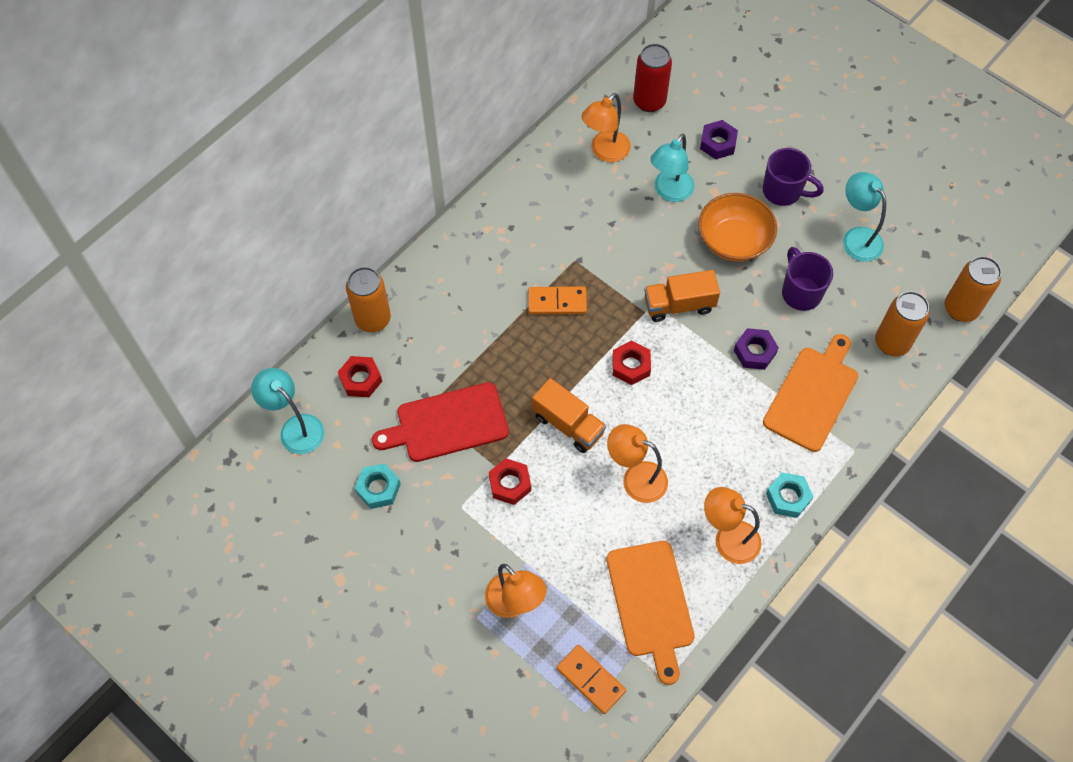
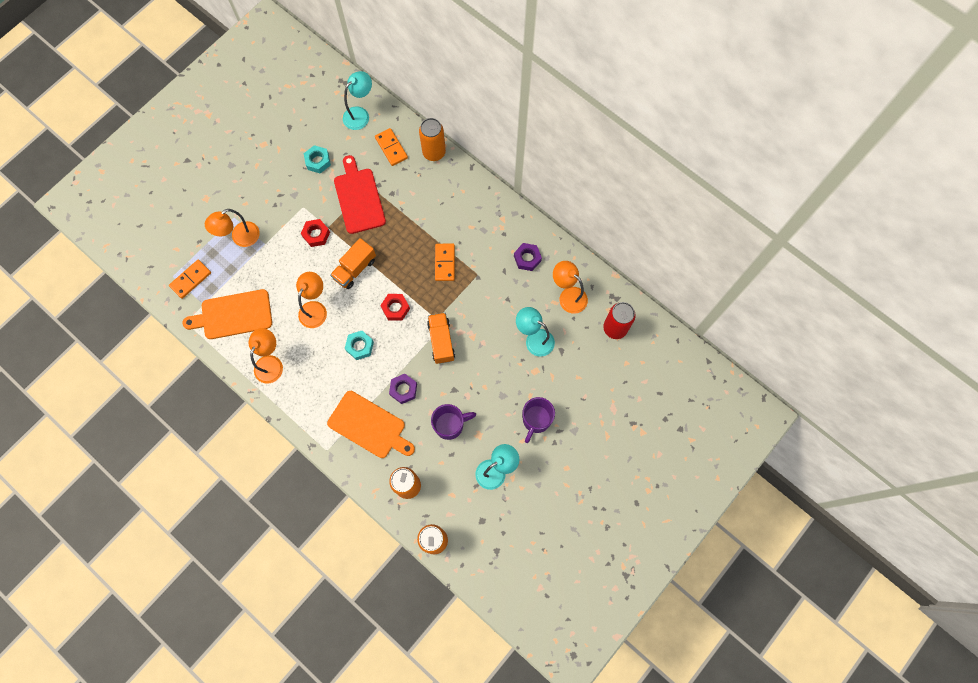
camera: 90 degrees right, 10 degrees up
(361, 379) = (391, 148): red nut -> orange domino
(717, 143) = (578, 375): purple nut -> purple nut (527, 258)
(733, 240) = (493, 381): orange bowl -> none
(788, 497) = (296, 403): turquoise nut -> turquoise nut (360, 346)

